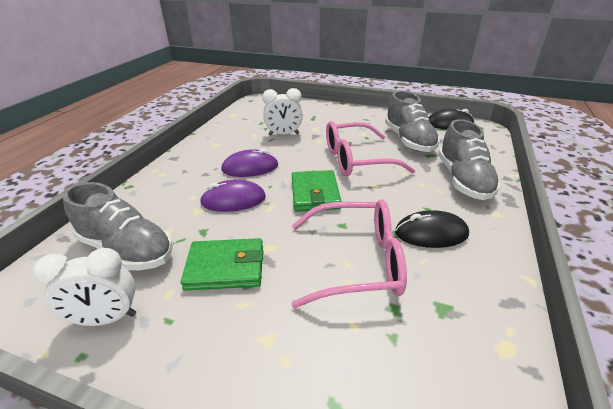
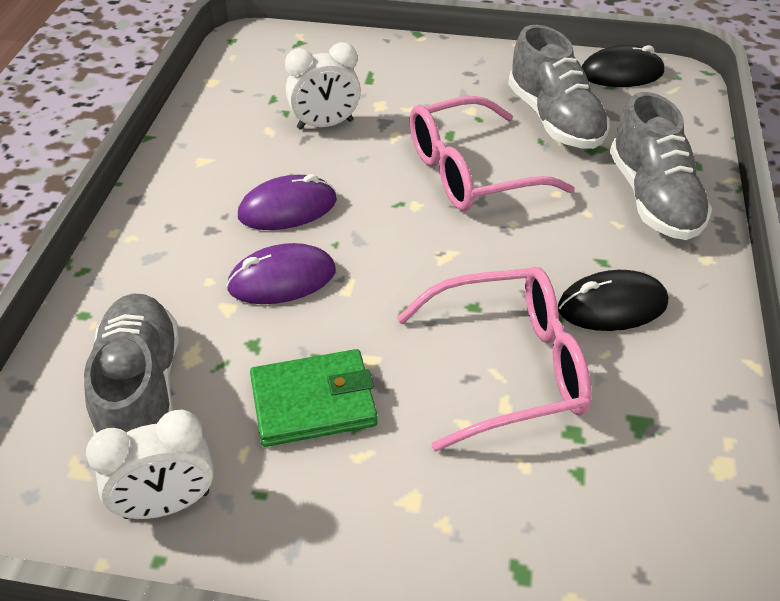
camera: 10 degrees left, 10 degrees up
(126, 249) = (141, 392): grey shoe -> grey shoe turned 120 degrees counterclockwise
(315, 194) = (416, 252): green wallet -> none

